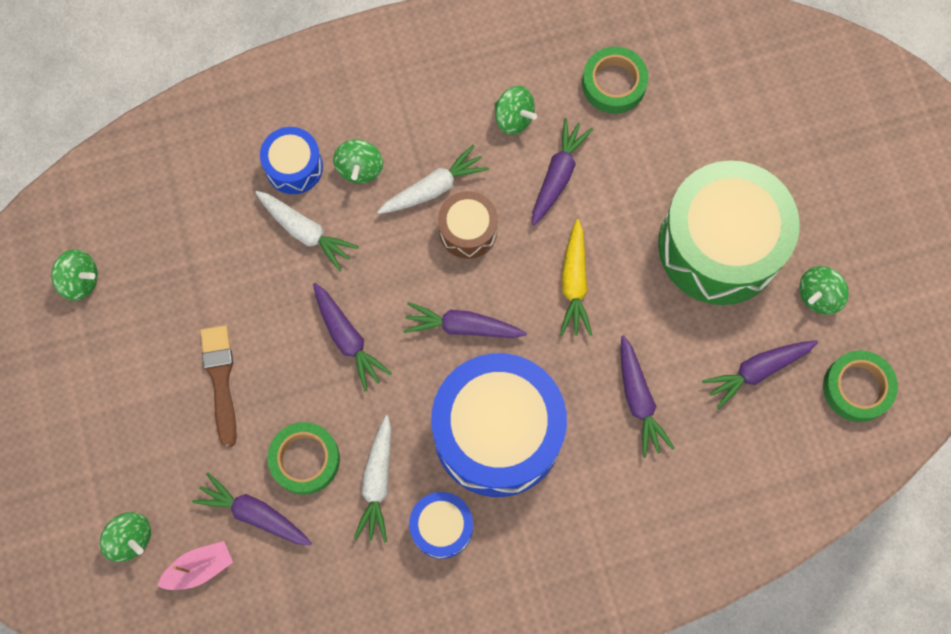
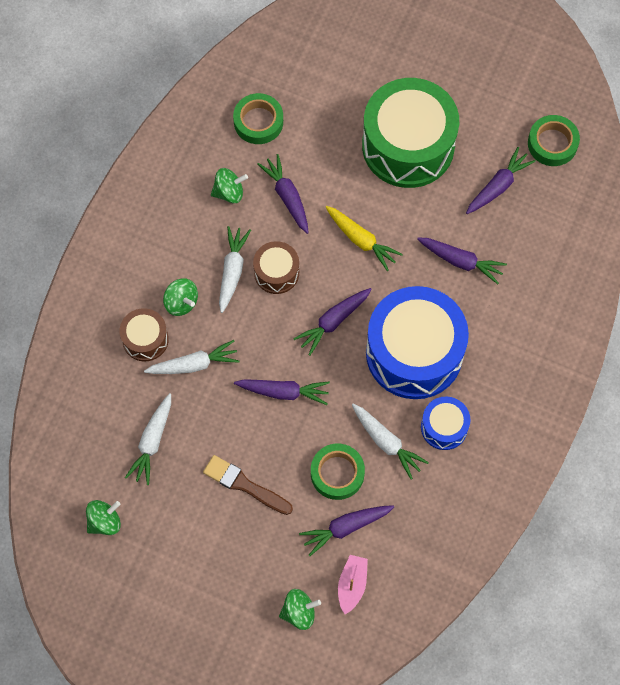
camera: 50 degrees left, 5 degrees down
(195, 258) = (152, 442): none -> white carrot
(294, 167) = (145, 339): blue drum -> brown drum
(757, 371) = (498, 186): purple carrot -> purple carrot turned 150 degrees counterclockwise
(818, 295) = (483, 119): green spinning top -> none

